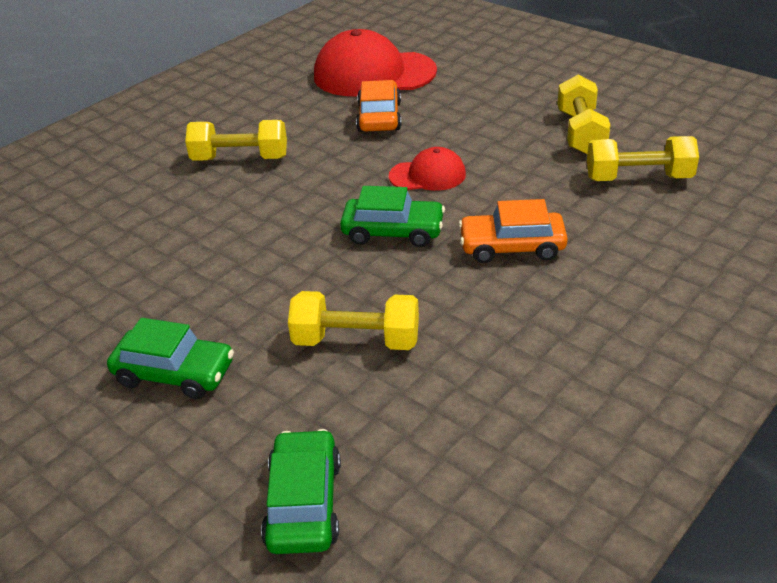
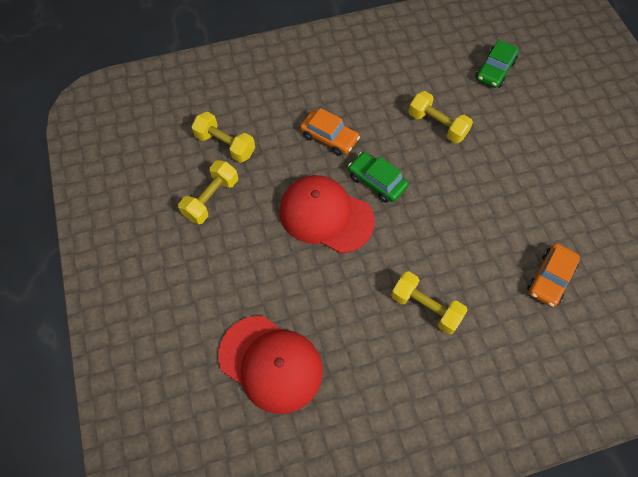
camera: 150 degrees left, 25 degrees up
(175, 373) = (524, 151): green car -> none
(379, 117) = (309, 297): orange car -> orange car (550, 278)
(427, 175) = (326, 215): red cap -> red cap, size x1.91

